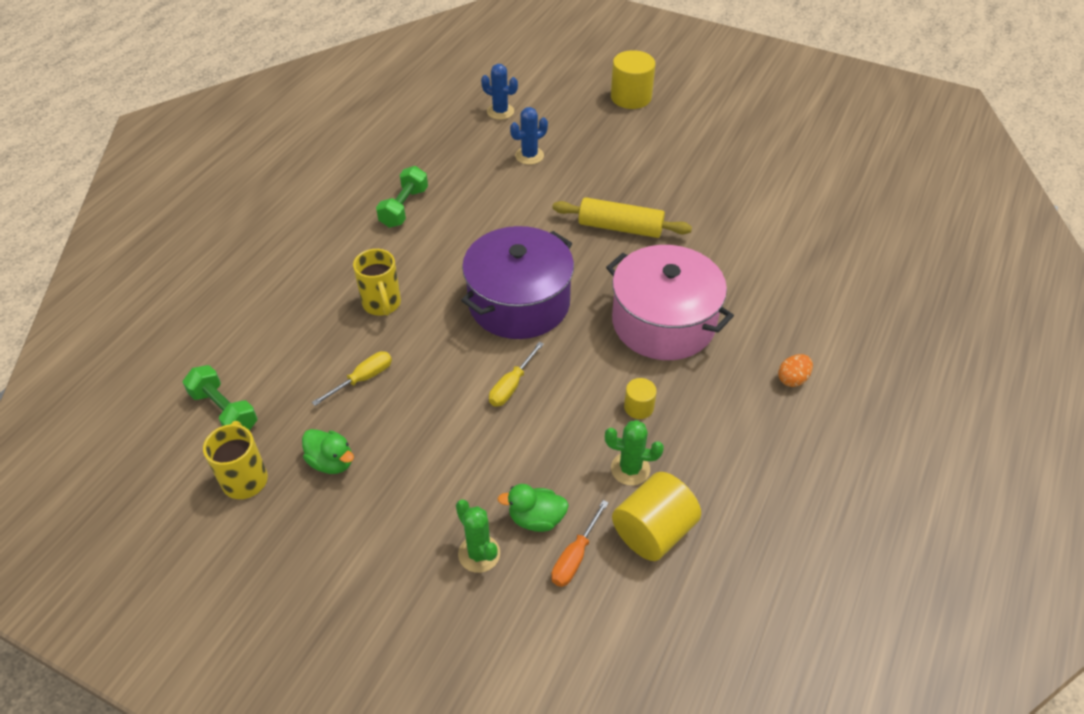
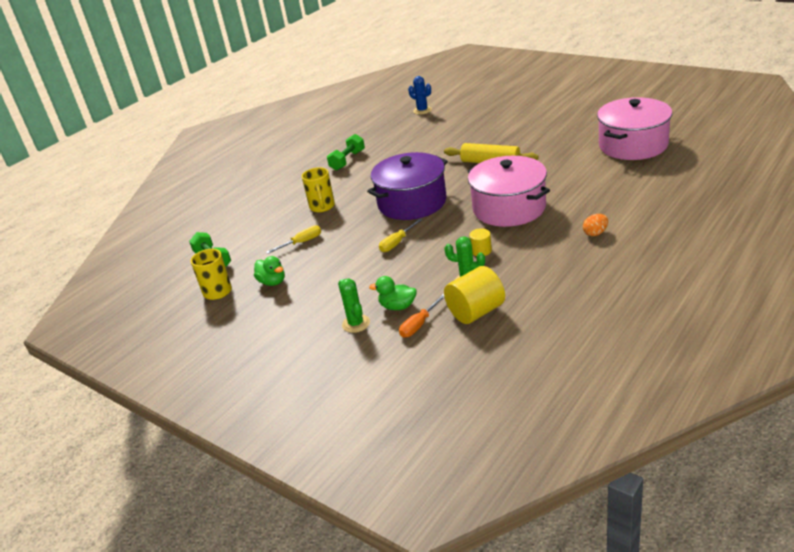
camera: 15 degrees right, 15 degrees down
(529, 156) = (436, 131): blue cactus -> none
(631, 97) = (514, 97): yellow cylinder -> none
(813, 208) = (633, 145): none -> pink pot

